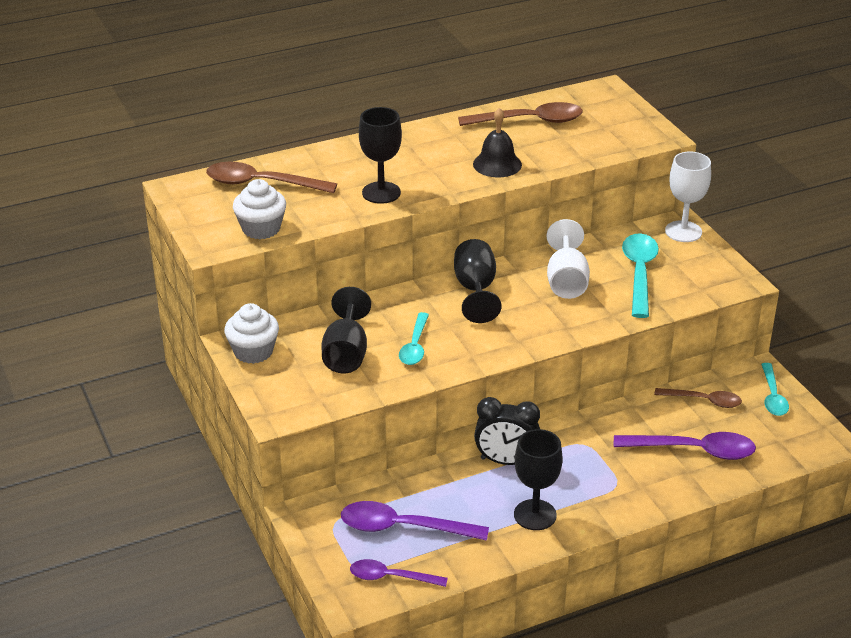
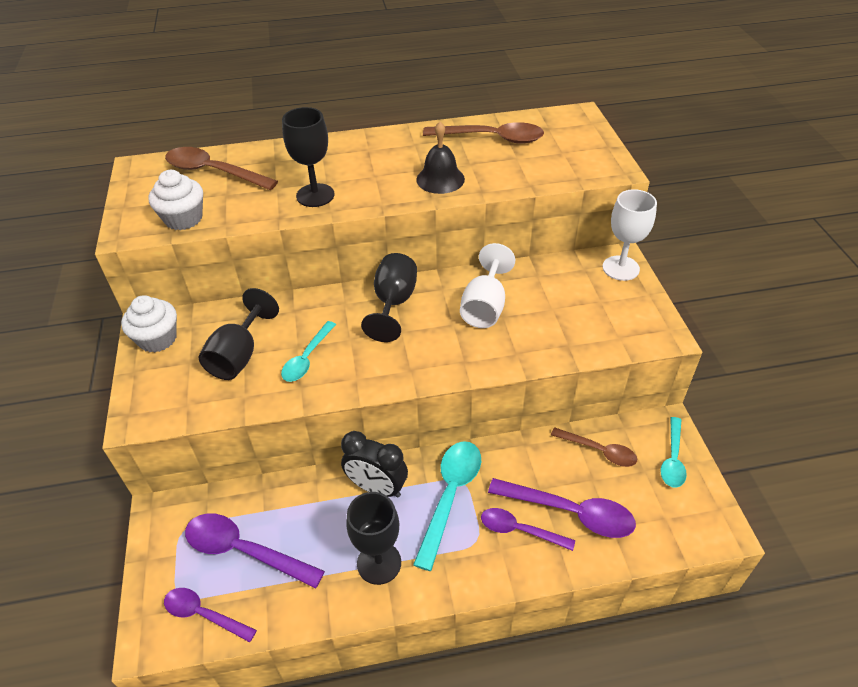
camera: 15 degrees right, 10 degrees up
(639, 273) = (561, 309): turquoise spoon -> turquoise spoon (450, 496)
(653, 471) = (519, 530): none -> purple spoon

